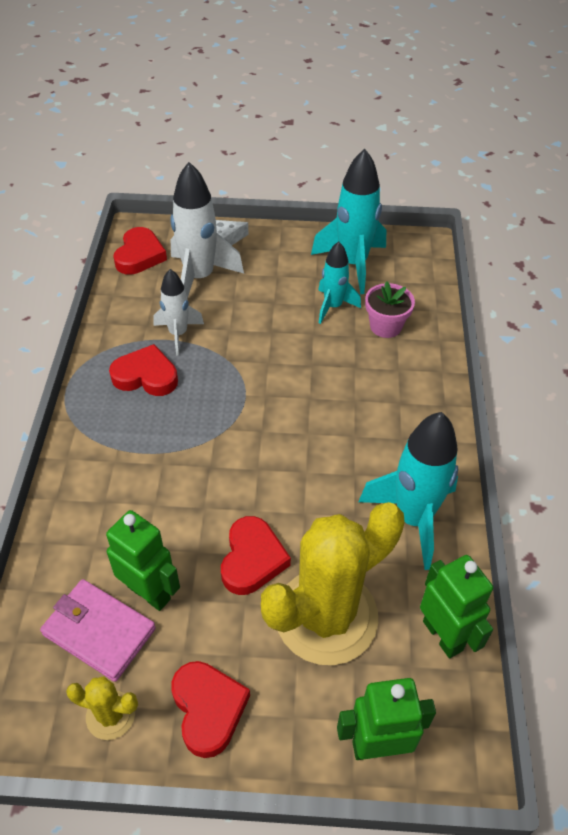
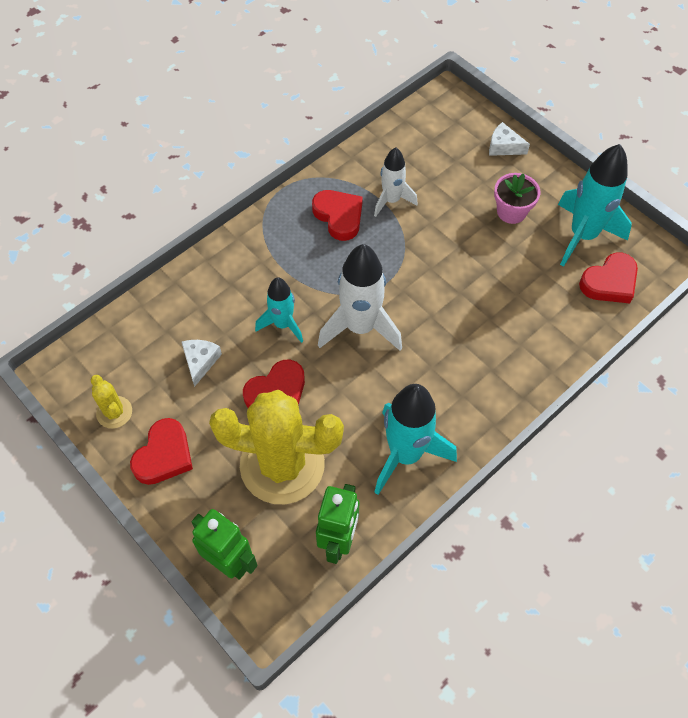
camera: 45 degrees right, 10 degrees up
(99, 631) = (153, 361): pink wallet -> none
(139, 255) = (427, 118): red heart -> red heart (609, 282)
(149, 592) = (200, 361): green robot -> white cheese
(199, 278) = (452, 166): white rocket -> white rocket (360, 327)
(333, 306) = (526, 259): turquoise rocket -> turquoise rocket (283, 324)
(385, 326) = (549, 304): pink flower pot -> pink flower pot (511, 212)

